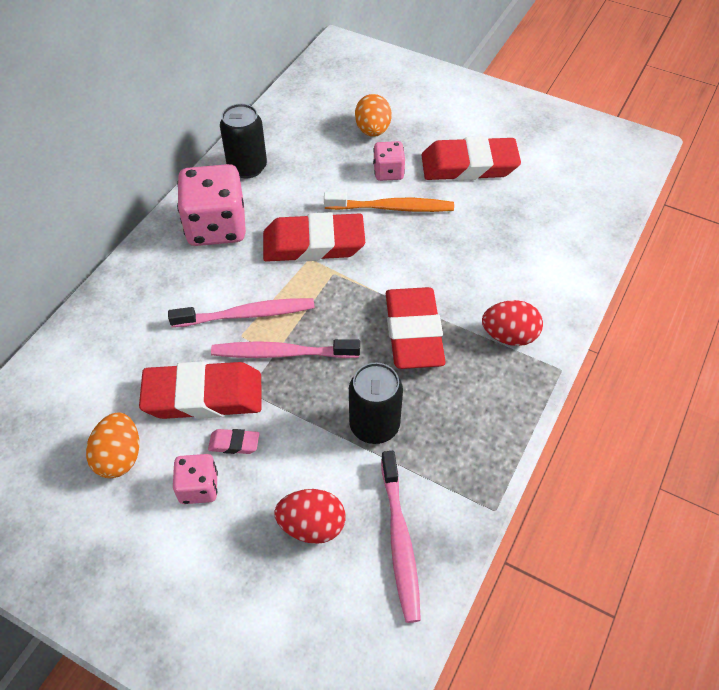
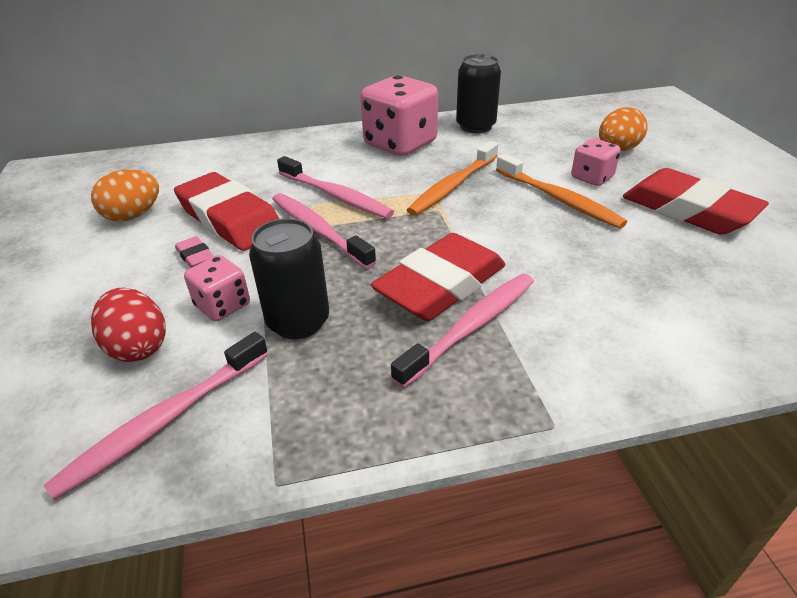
camera: 50 degrees right, 15 degrees down
(198, 487) = (133, 263): pink dice -> pink dice (222, 305)
(313, 244) = (453, 186): red eraser -> orange toothbrush
(463, 347) = (471, 327): none -> pink toothbrush
(509, 336) = (535, 352): red egg -> none

